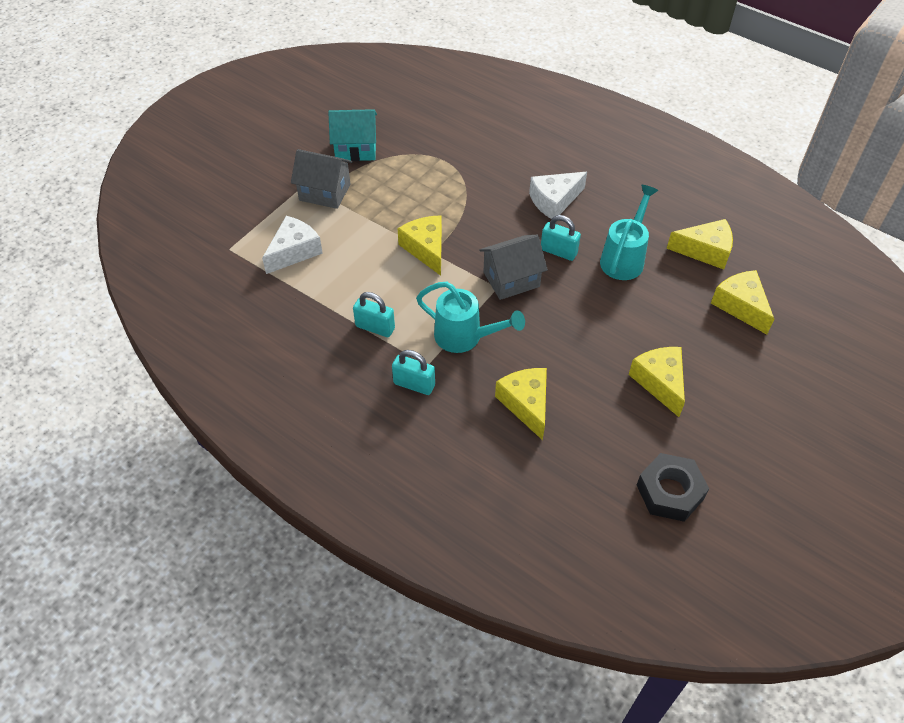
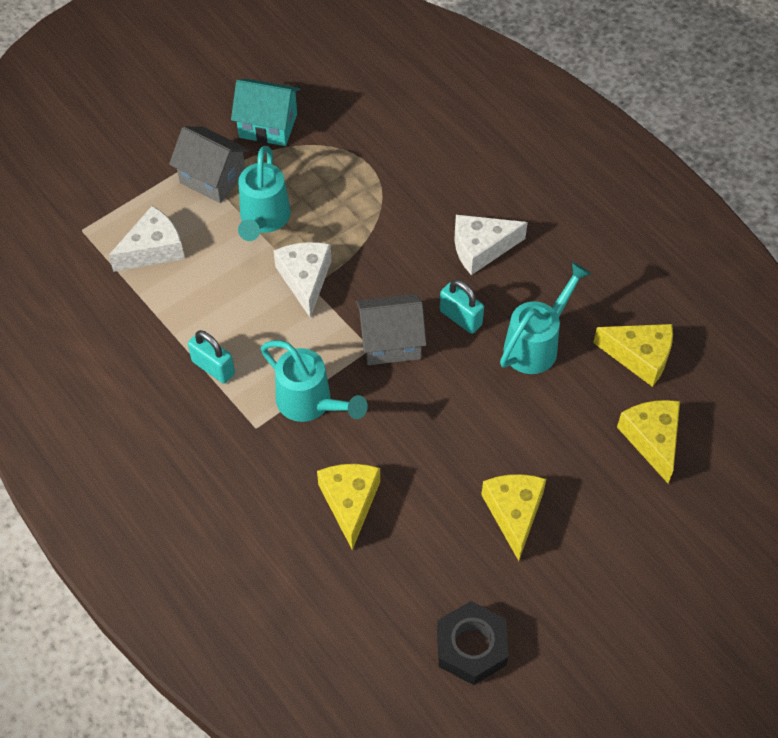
camera: 15 degrees right, 5 degrees up
(376, 213) = (263, 219): none -> turquoise watering can
(414, 384) = (233, 448): turquoise padlock -> none
(426, 249) = (305, 279): yellow cheese -> white cheese

